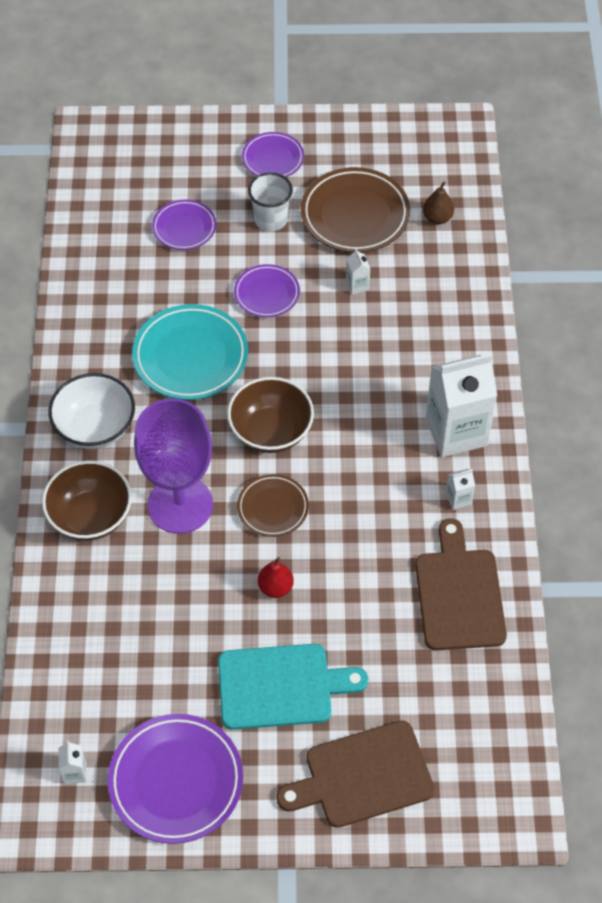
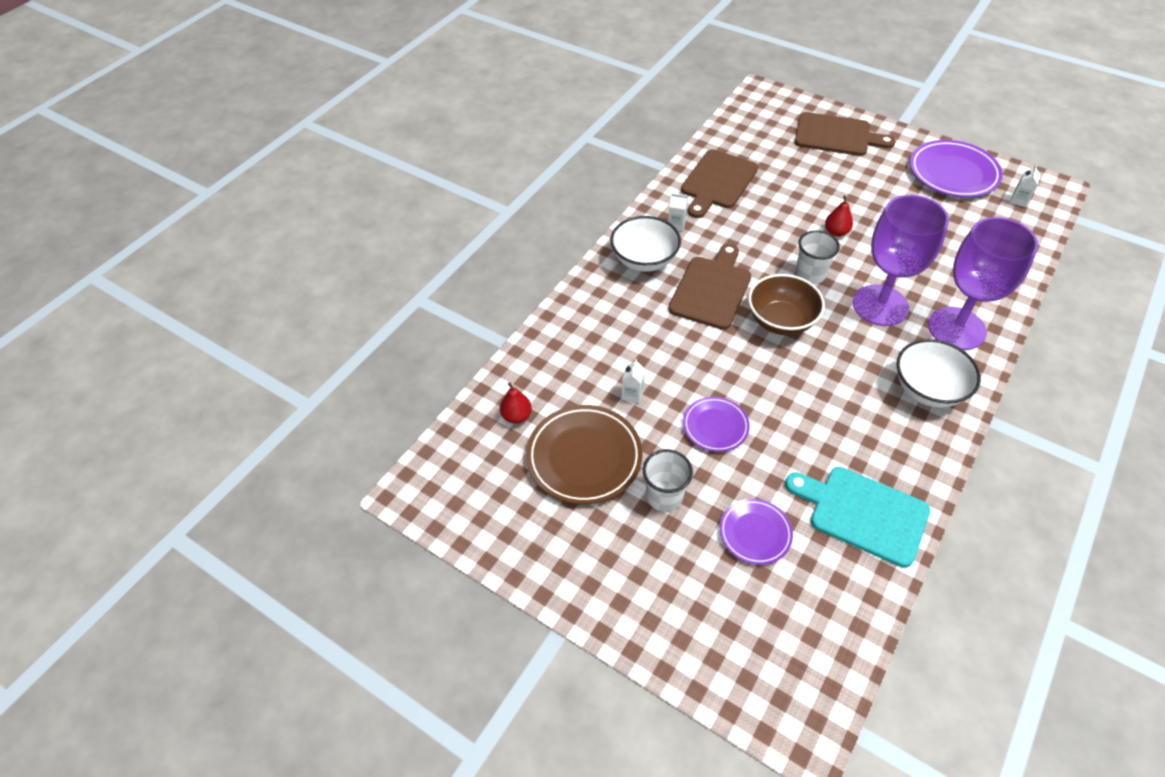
camera: 145 degrees left, 5 degrees down
(90, 516) = (956, 328): brown bowl -> purple goblet
(190, 356) = (815, 406): turquoise plate -> none
(273, 159) = (616, 563): purple plate -> none
(273, 508) = (810, 274): brown plate -> white cup
(281, 686) = (862, 186): turquoise cutting board -> turquoise cutting board (863, 513)
(362, 432) = (712, 289): none -> brown cutting board
(437, 218) = (516, 416): brown pear -> red pear
(456, 432) = (644, 260): white carton -> white bowl

